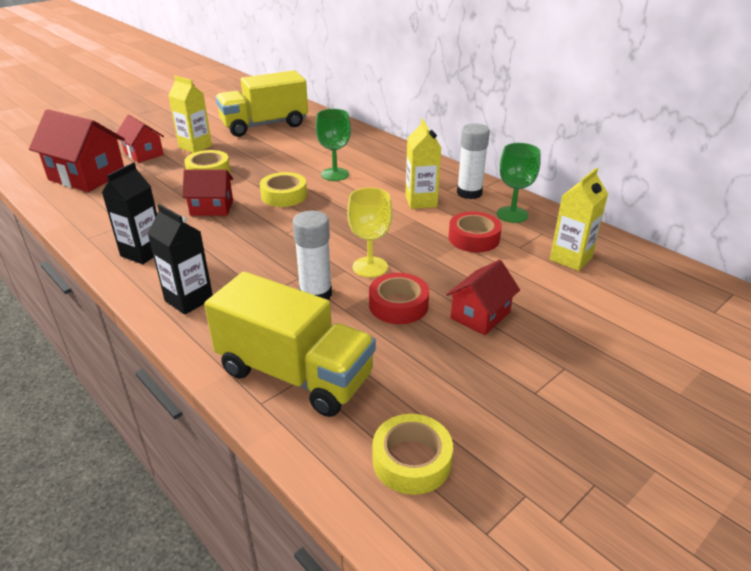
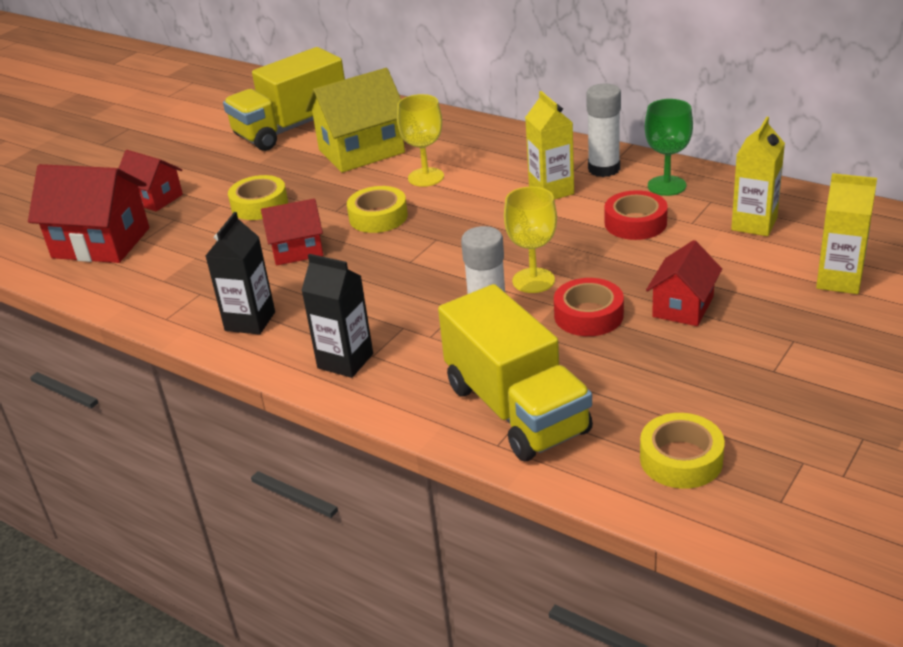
camera: 10 degrees left, 0 degrees up
(195, 147) = (218, 175): yellow carton -> yellow carton (839, 280)
(295, 374) = (516, 409): yellow truck -> yellow truck turned 45 degrees clockwise
(301, 148) = (361, 151): none -> yellow house
(335, 174) = (426, 177): green goblet -> yellow goblet

